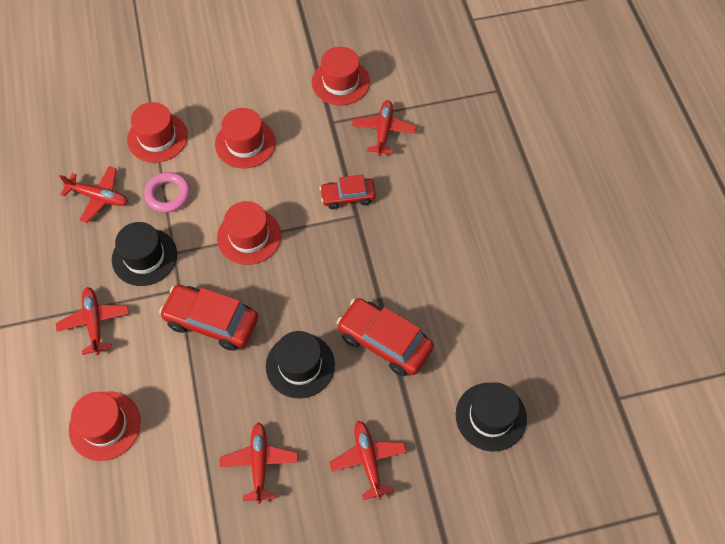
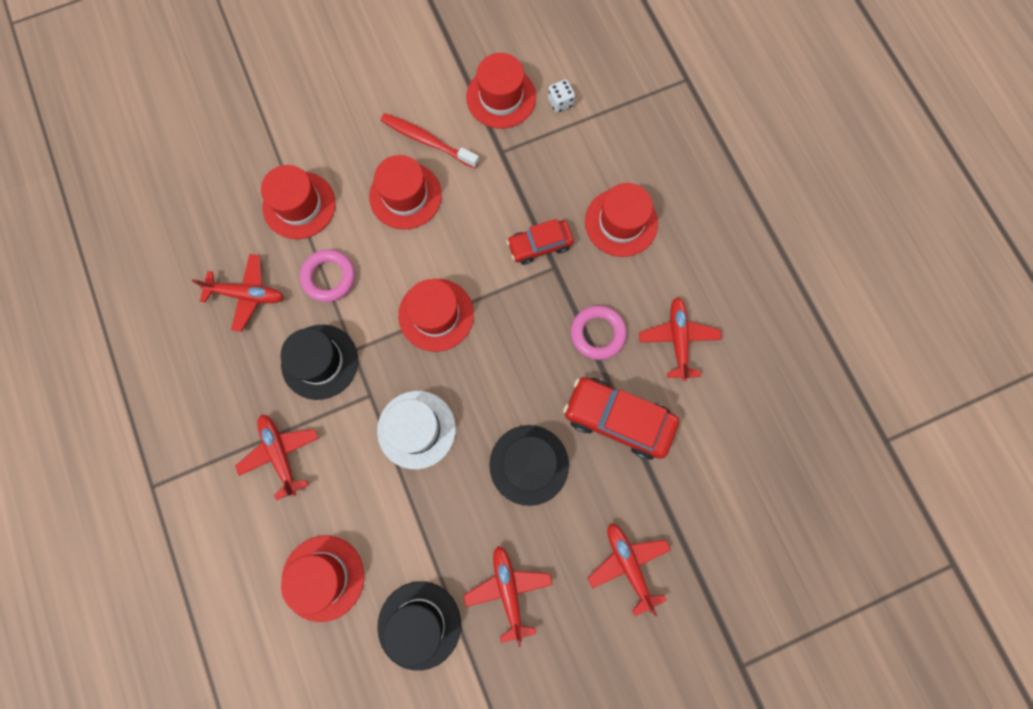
camera: 10 degrees left, 15 degrees up
(211, 322) = (416, 429): red car -> white hat
(273, 105) = (427, 141): none -> red toothbrush
(381, 272) = (597, 333): none -> pink ring
(383, 131) = (564, 153): red plane -> red plane (678, 339)
(388, 93) = (560, 103): none -> white dice
(420, 190) = (621, 222): none -> red hat
(491, 416) = (753, 487): black hat -> black hat (419, 625)

